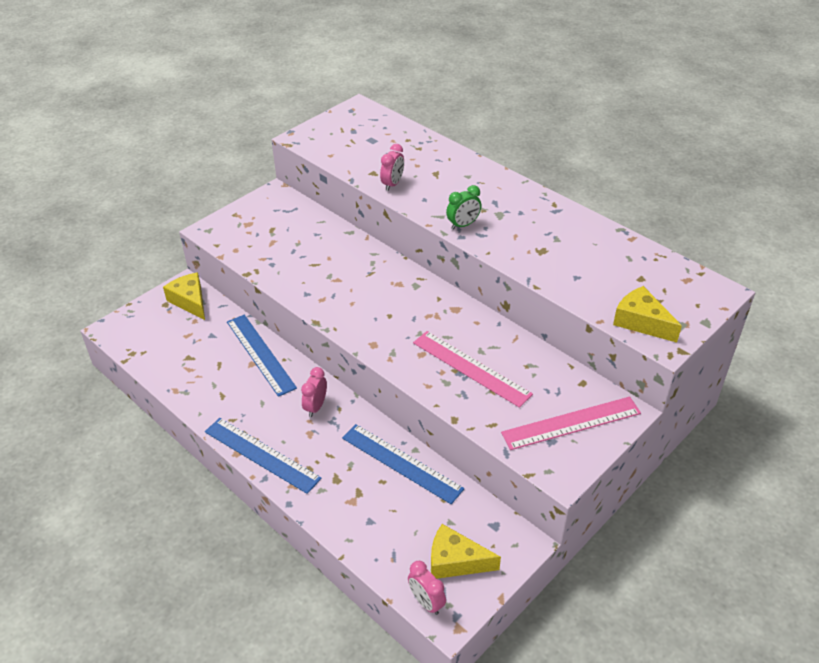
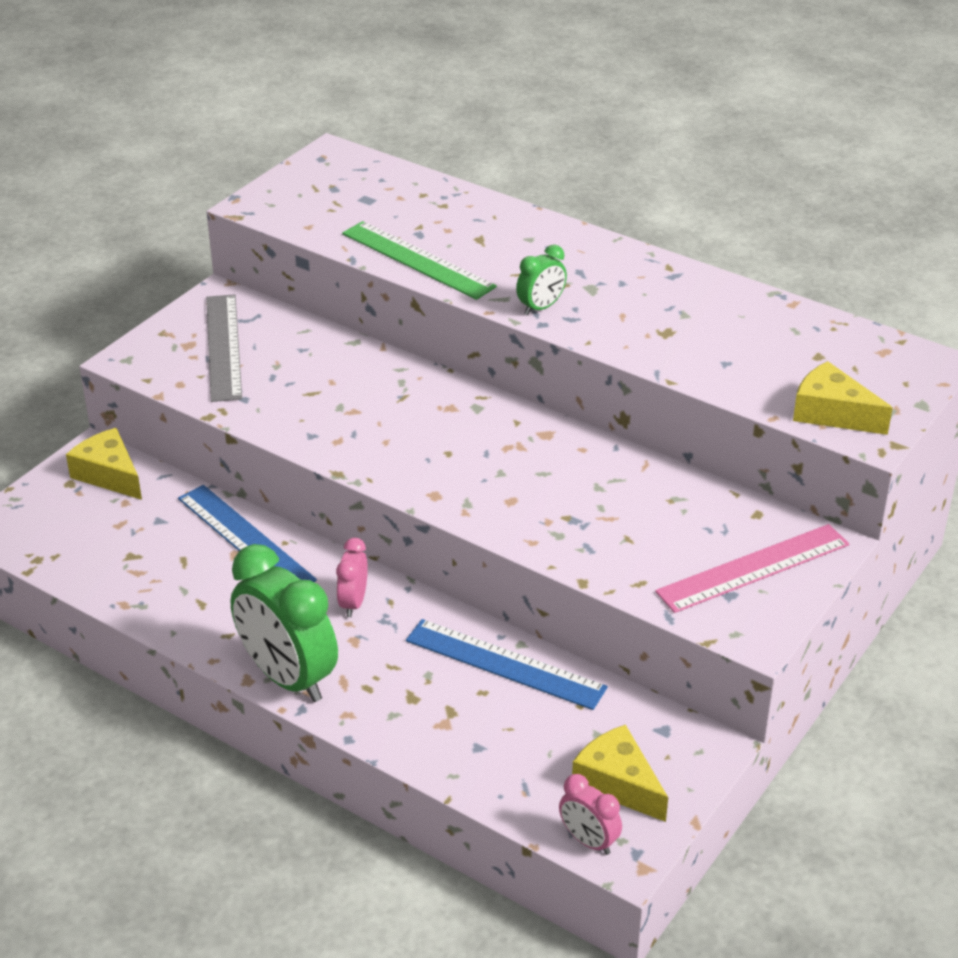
camera: 10 degrees left, 5 degrees down
(261, 454) = (288, 677): blue ruler -> green clock
(269, 227) = (223, 347): none -> grey ruler
(392, 184) = (418, 260): pink clock -> green ruler
(455, 561) = (618, 783): yellow cheese -> yellow cheese turned 45 degrees clockwise
(471, 368) = (590, 511): pink ruler -> none

